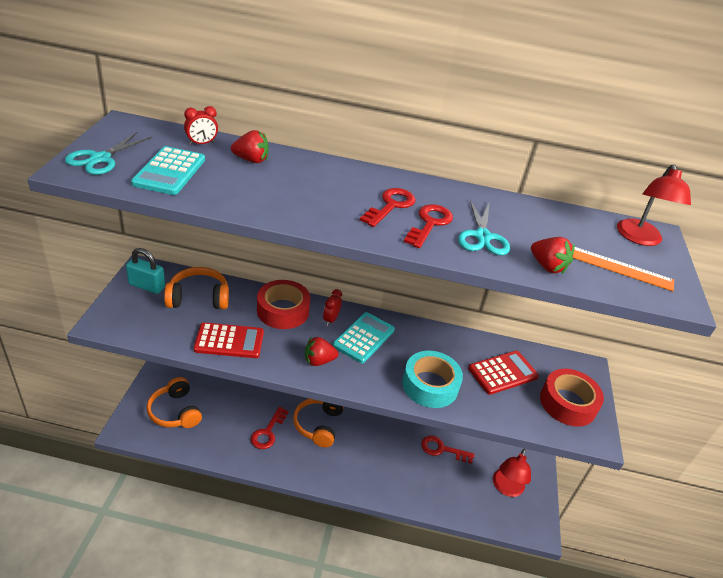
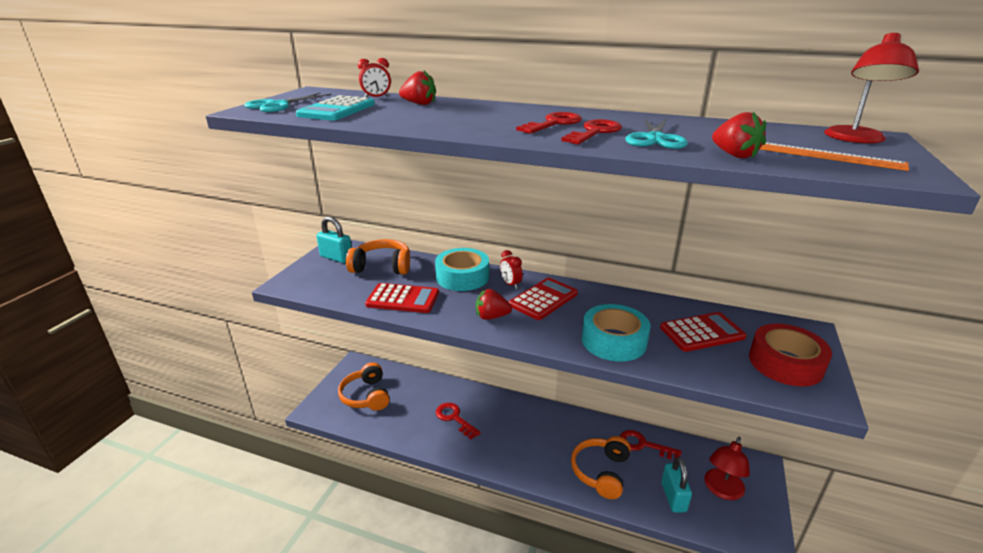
camera: 15 degrees right, 10 degrees down
(268, 432) = (454, 418): red key -> red key turned 105 degrees clockwise
(283, 311) = (462, 277): red tape -> turquoise tape
(318, 425) = (508, 414): orange headphones -> orange headphones (601, 472)
(331, 319) = (510, 284): red clock -> red clock turned 60 degrees counterclockwise
(364, 338) = (543, 299): turquoise calculator -> red calculator
(467, 497) = (673, 497): none -> turquoise padlock

